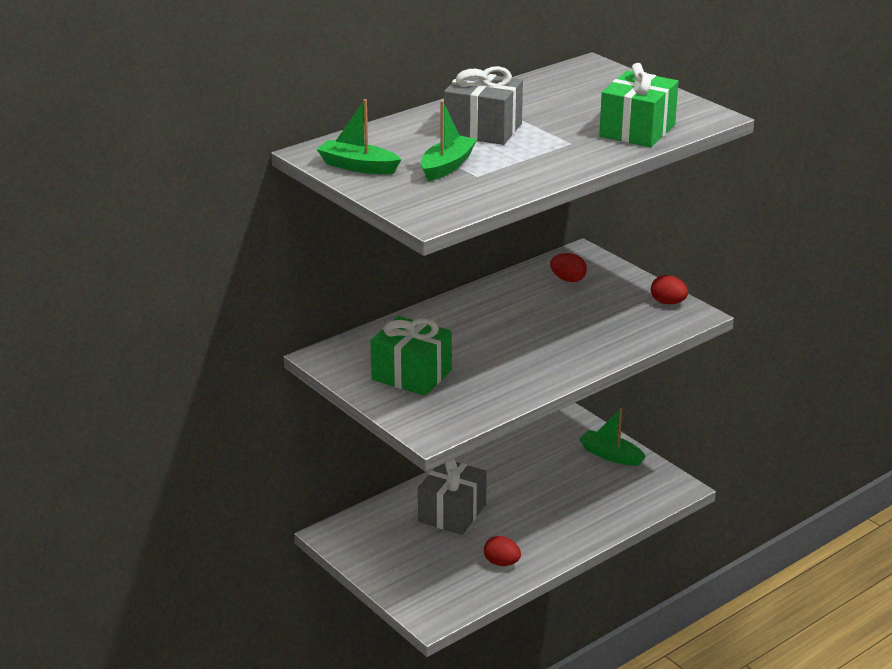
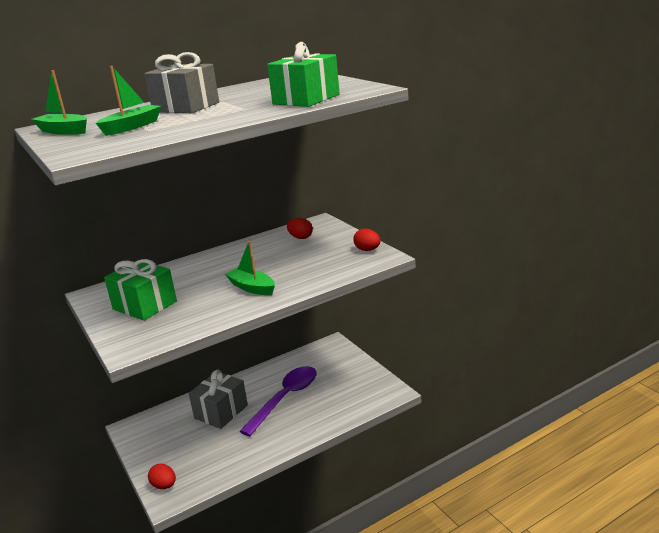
camera: 10 degrees right, 5 degrees down
(501, 563) = (240, 452): red egg -> red egg (164, 485)
(534, 496) = (285, 398): none -> purple spoon
(610, 455) = (350, 368): green boat -> green boat (252, 288)

